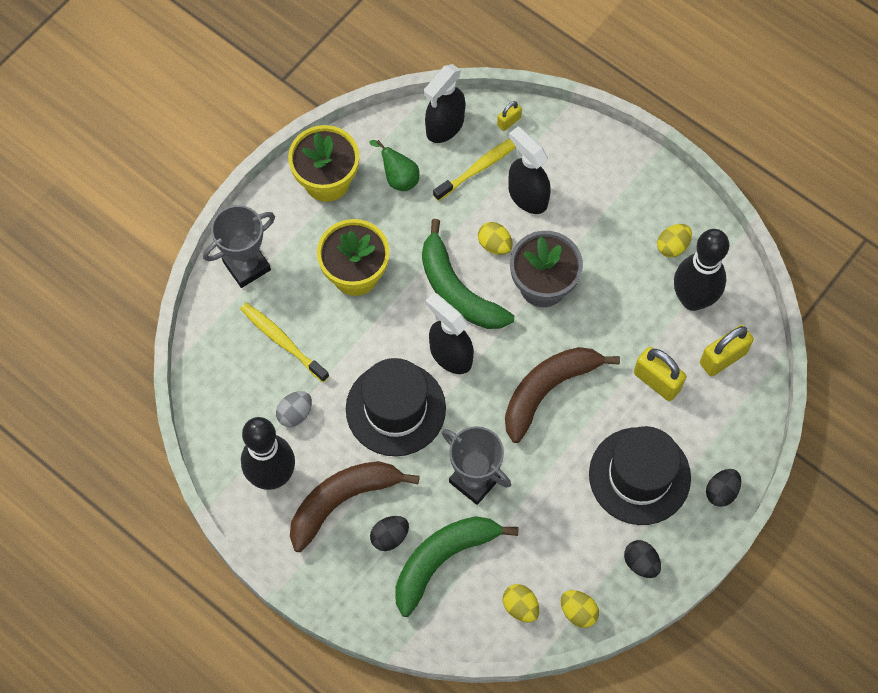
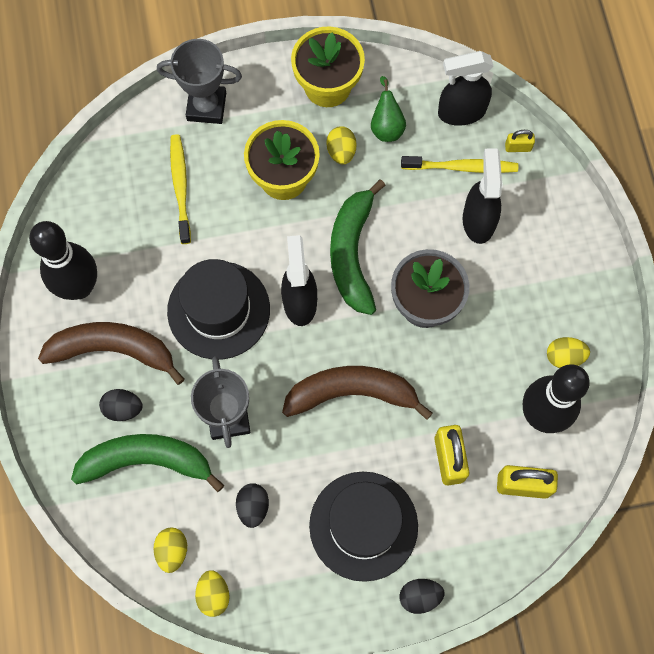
camera: 40 degrees right, 5 degrees up
(295, 414) = (139, 252): grey egg -> none
(494, 245) = (415, 240): yellow egg -> yellow egg (341, 152)
(641, 563) = (299, 598): black egg -> black egg (253, 507)

